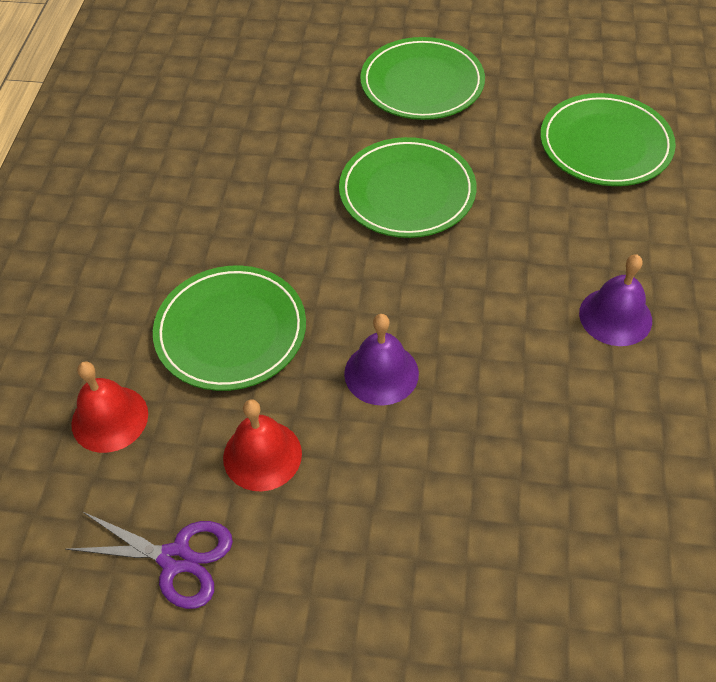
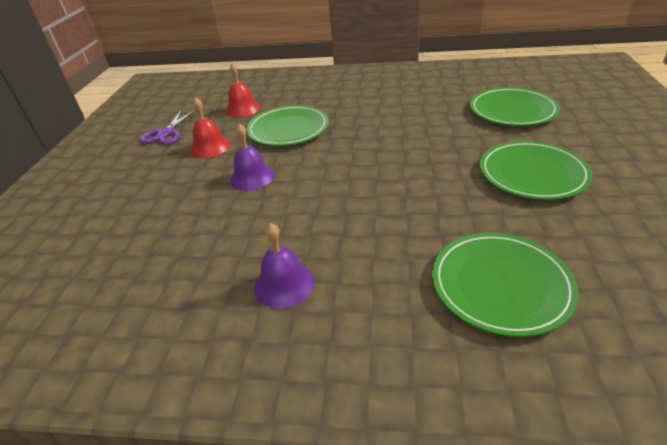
camera: 90 degrees right, 15 degrees down
(407, 192) = (405, 175): green plate -> green plate (512, 110)

